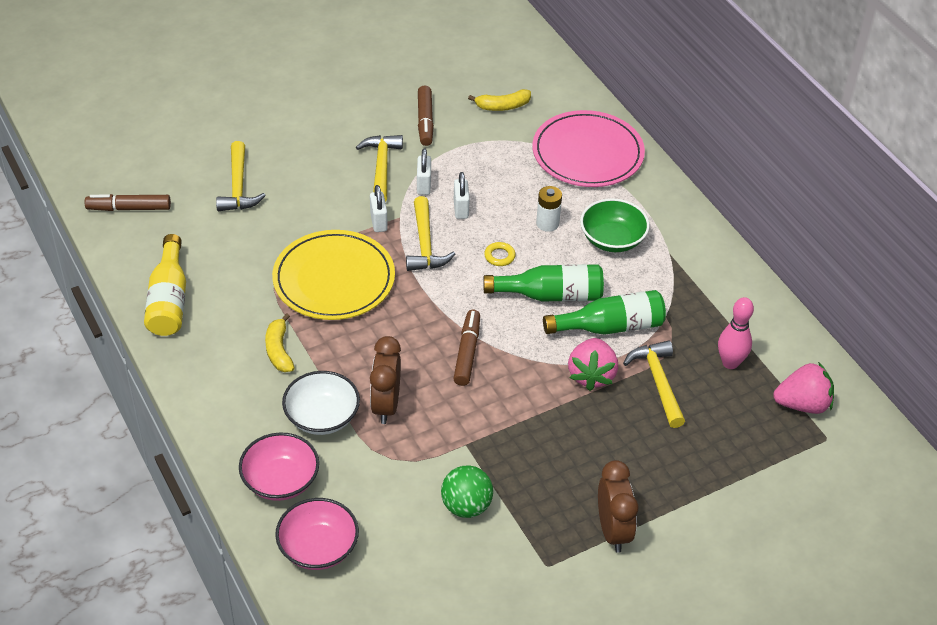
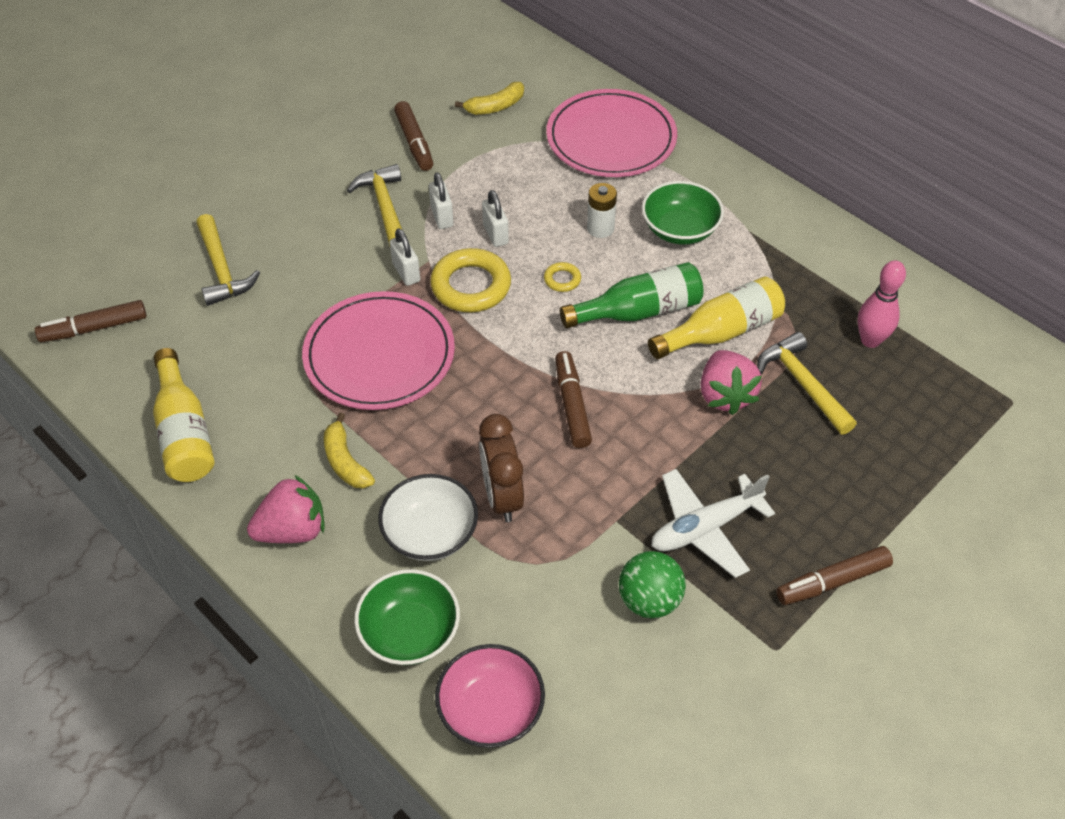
camera: 15 degrees left, 5 degrees up
(280, 480) = (410, 632): pink bowl -> green bowl
(334, 279) = (379, 355): yellow plate -> pink plate
(425, 244) = (471, 286): yellow hammer -> yellow ring
(531, 467) = (705, 528): none -> white plane
(610, 327) = (721, 332): green bottle -> yellow bottle
(613, 530) = (832, 581): brown clock -> brown marker
(802, 404) = (969, 368): pink strawberry -> pink strawberry (293, 530)

